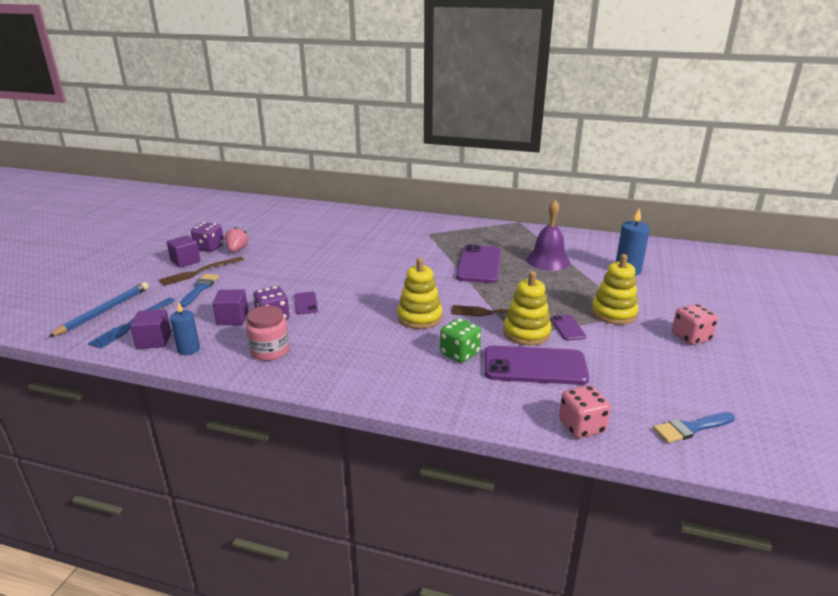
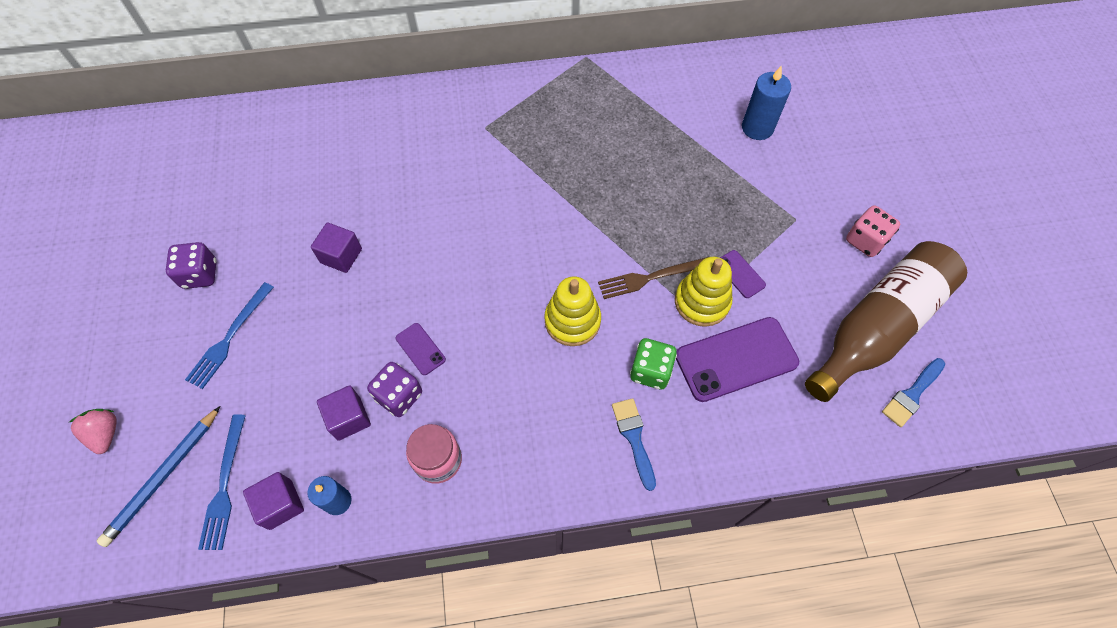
camera: 25 degrees left, 35 degrees up
(104, 311) = (163, 477): blue pencil -> blue pencil turned 150 degrees counterclockwise
(185, 261) = (189, 320): purple cube -> purple cube (341, 256)
(199, 272) = (229, 338): brown fork -> blue fork
(200, 289) = (259, 374): blue brush -> blue brush (634, 438)
(237, 250) = (245, 265): pink strawberry -> pink strawberry (105, 434)
(479, 264) = (585, 179): purple phone -> none
(548, 261) = (661, 140): purple bell -> none
(581, 426) = (819, 437): pink dice -> none
(613, 313) = (775, 225): yellow stacking toy -> none
(676, 383) = (877, 327): none -> brown bottle

